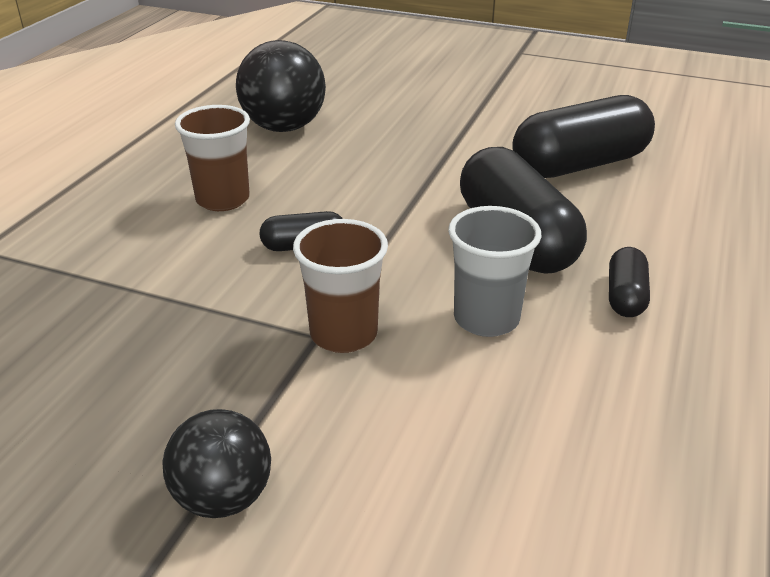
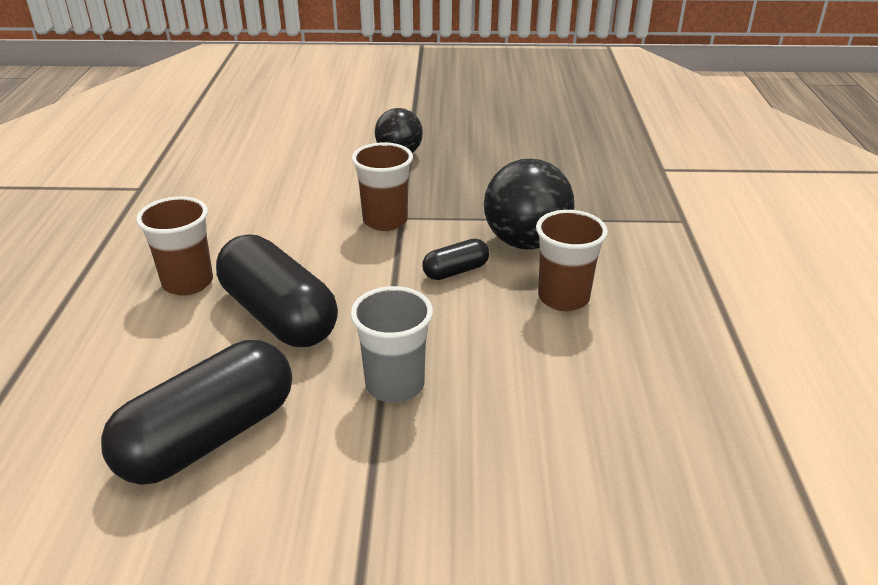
camera: 160 degrees right, 0 degrees up
(284, 127) = (605, 416): black ball -> black ball (525, 242)
(486, 319) = (293, 247): grey cup -> grey cup (395, 385)
(625, 296) = (188, 283): black capsule -> brown cup

